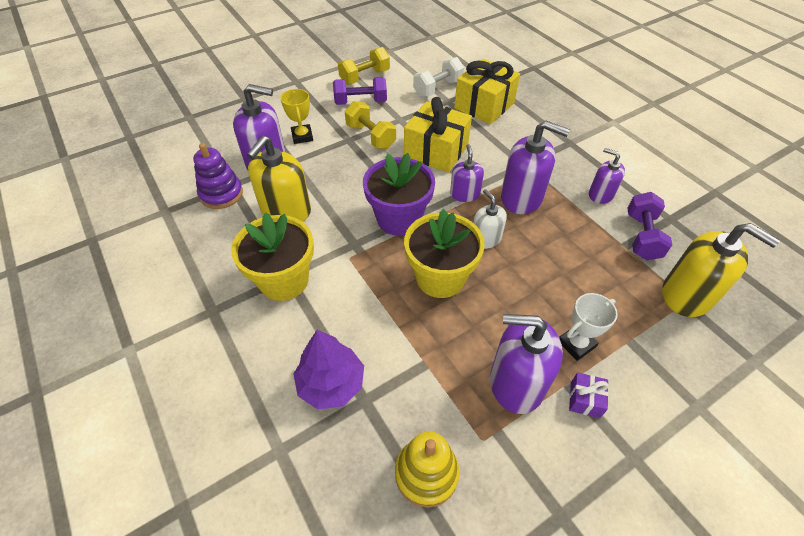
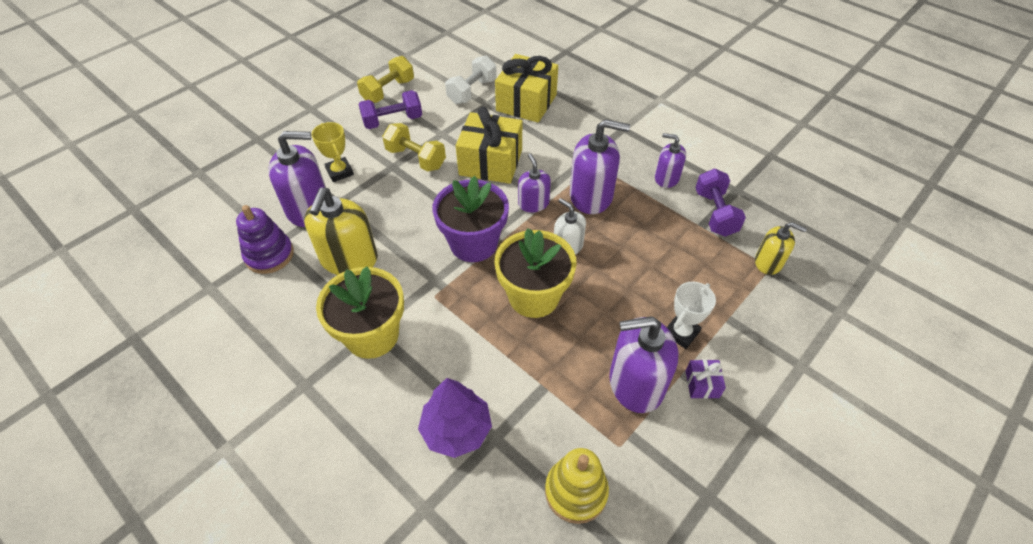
camera: 15 degrees left, 0 degrees up
(687, 295) = (768, 262): yellow soap dispenser -> yellow soap dispenser, size x0.58

